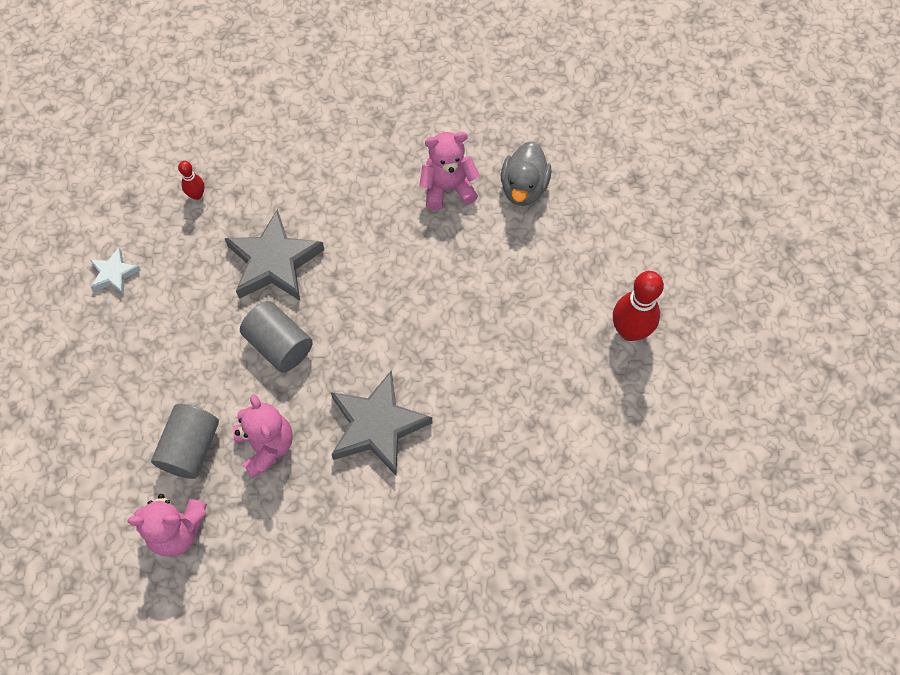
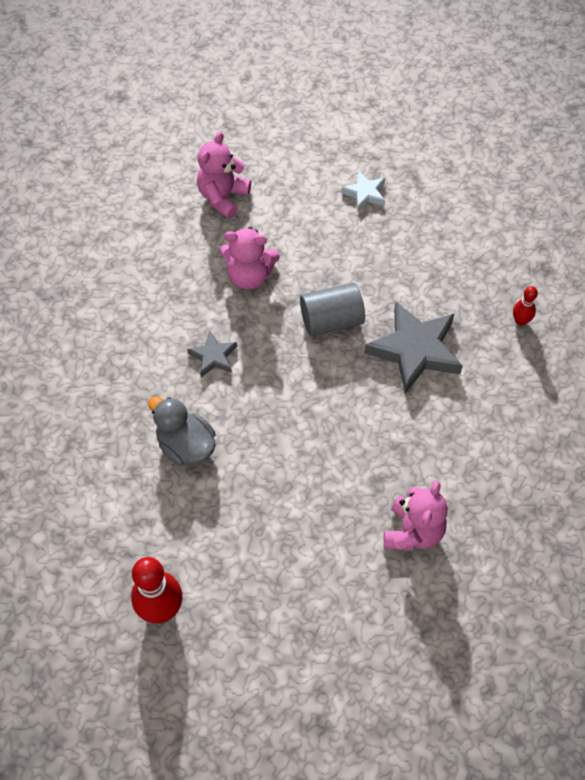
camera: 120 degrees right, 5 degrees down
(114, 274) = (470, 234): white star -> white star (365, 193)
(191, 448) = (281, 228): grey cylinder -> none
(377, 426) = (213, 357): grey star -> grey star, size x0.51
(523, 188) = (373, 604): grey duck -> grey duck (186, 446)

